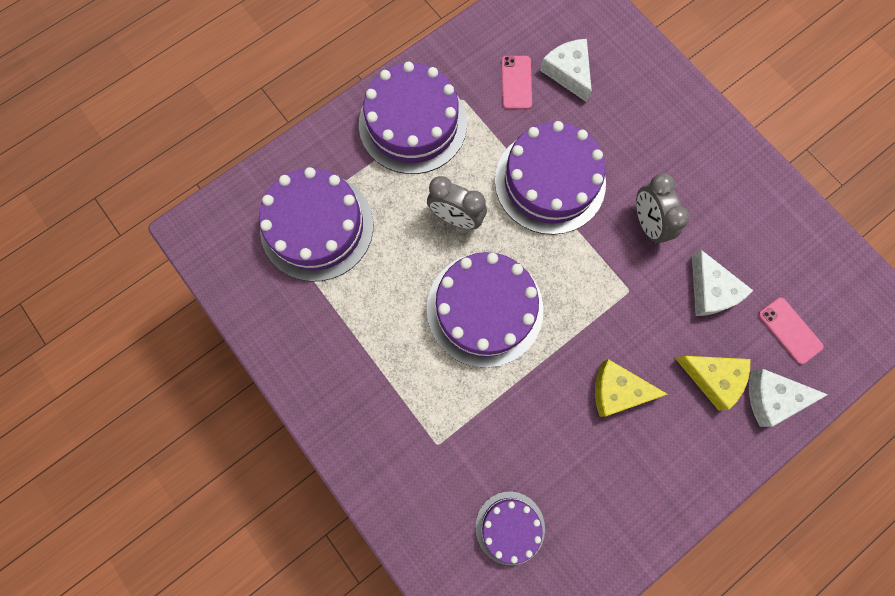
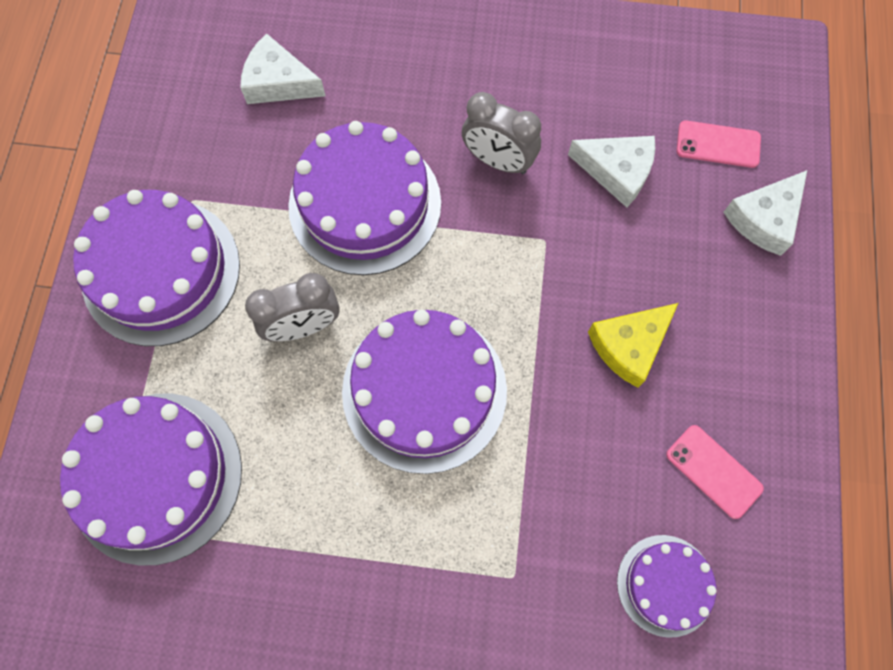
camera: 45 degrees left, 5 degrees down
(516, 82) = (234, 136): pink phone -> pink phone (714, 471)
(713, 377) = (698, 250): yellow cheese -> none

